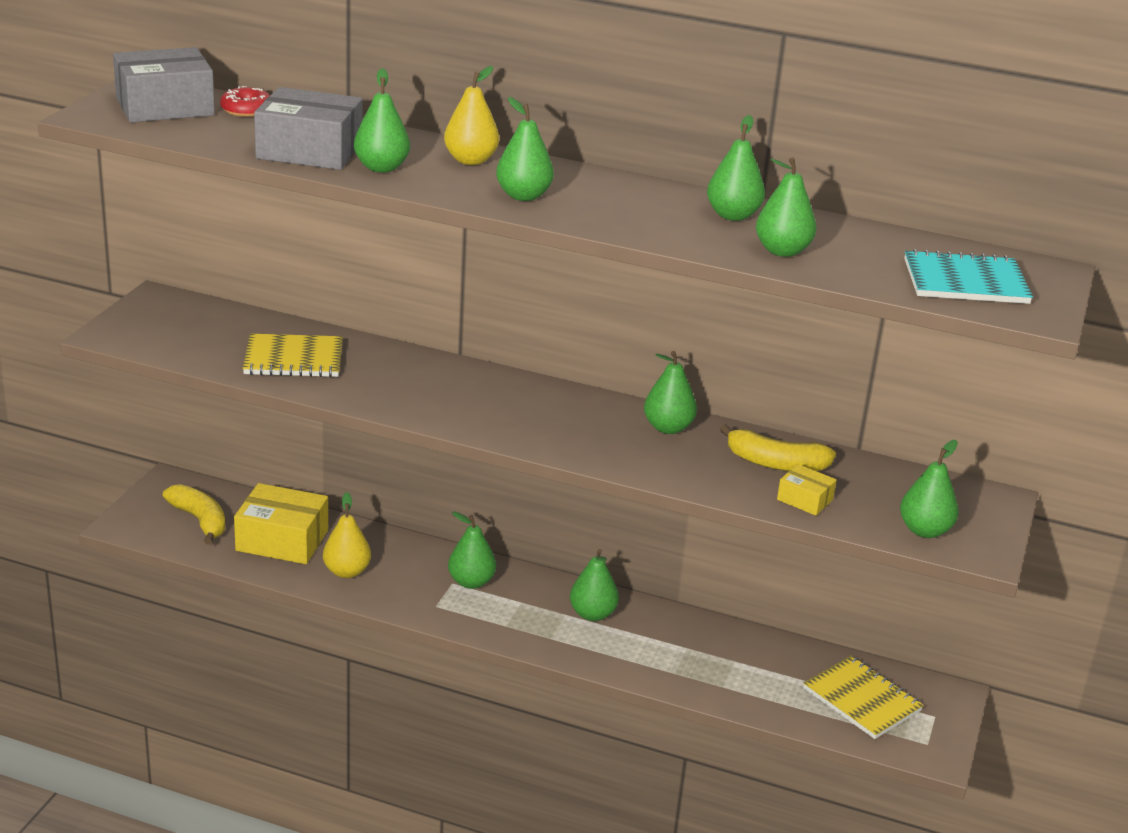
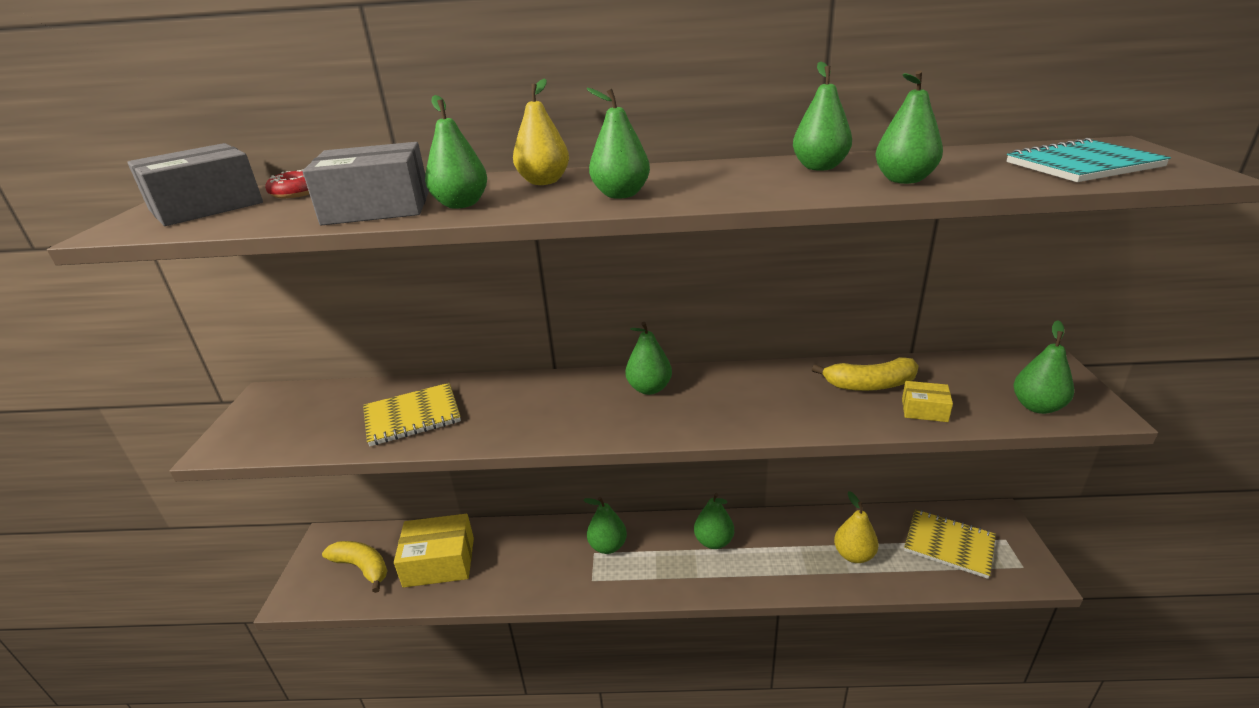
camera: 15 degrees left, 0 degrees up
(347, 571) = (505, 573): yellow pear -> yellow pear (854, 555)
(668, 428) = (763, 380): green pear -> green pear (649, 388)

